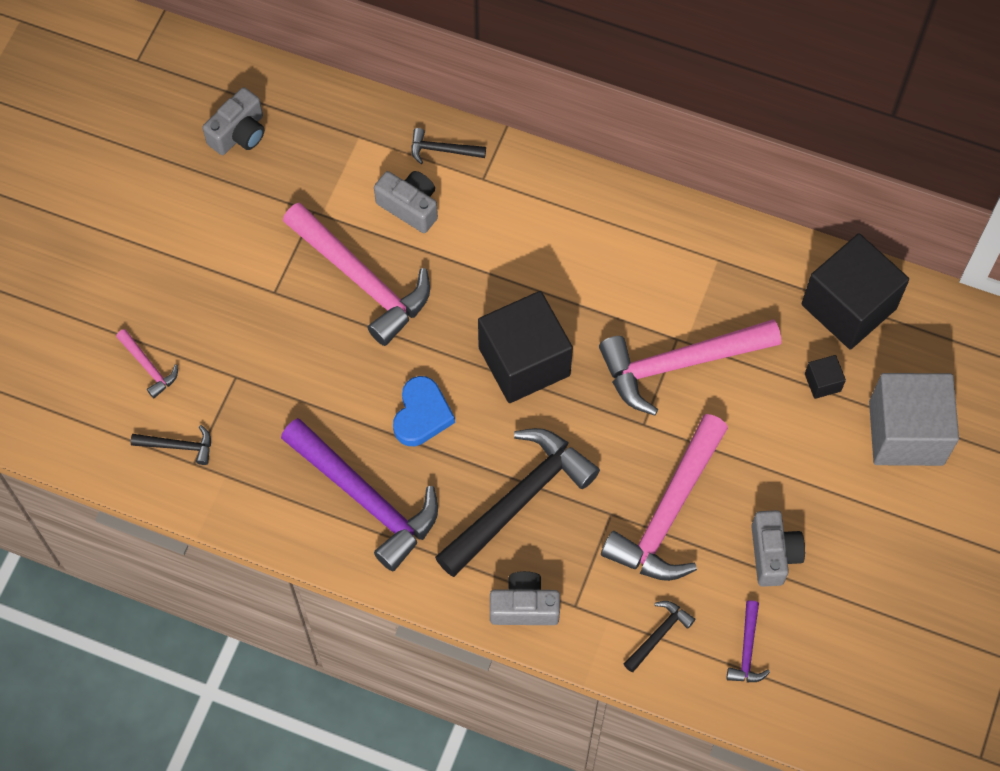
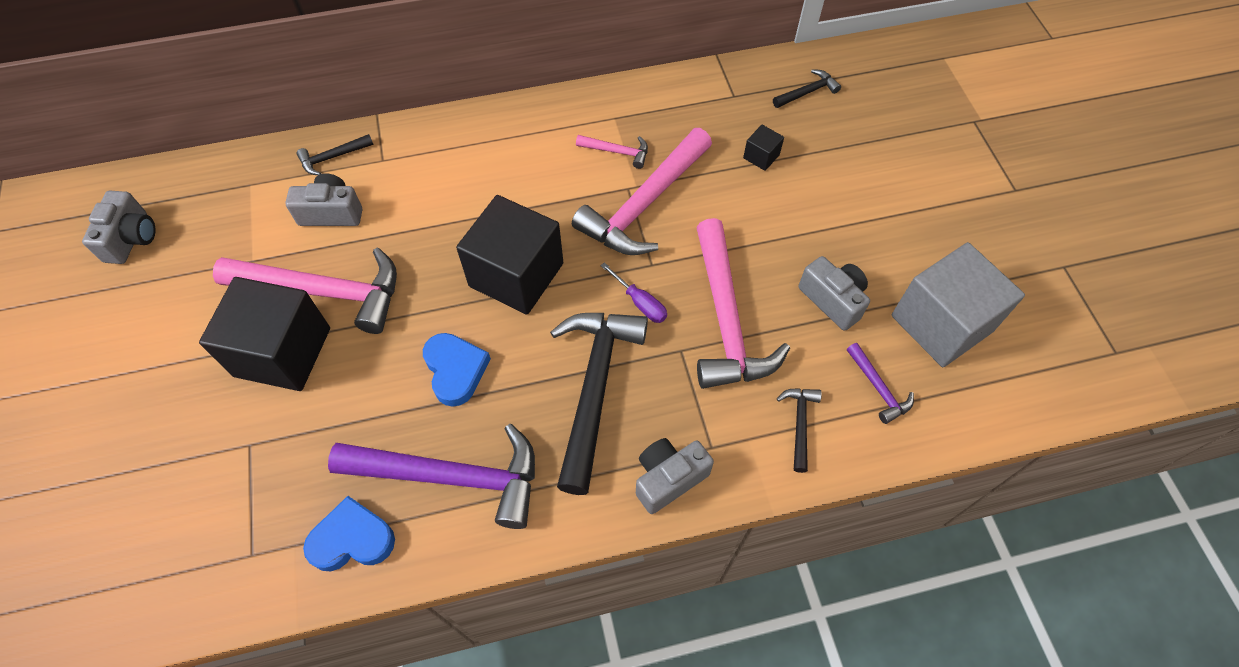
camera: 35 degrees left, 5 degrees down
(148, 367) = (148, 490): pink hammer -> pink hammer (617, 152)
(178, 446) = (225, 548): black hammer -> black hammer (807, 92)
(268, 498) = (352, 539): none -> blue heart
(608, 452) = (640, 303): none -> purple screwdriver
(848, 306) = (735, 97): black cube -> black cube (282, 352)
(906, 433) = (849, 156): grey cube -> grey cube (941, 323)

